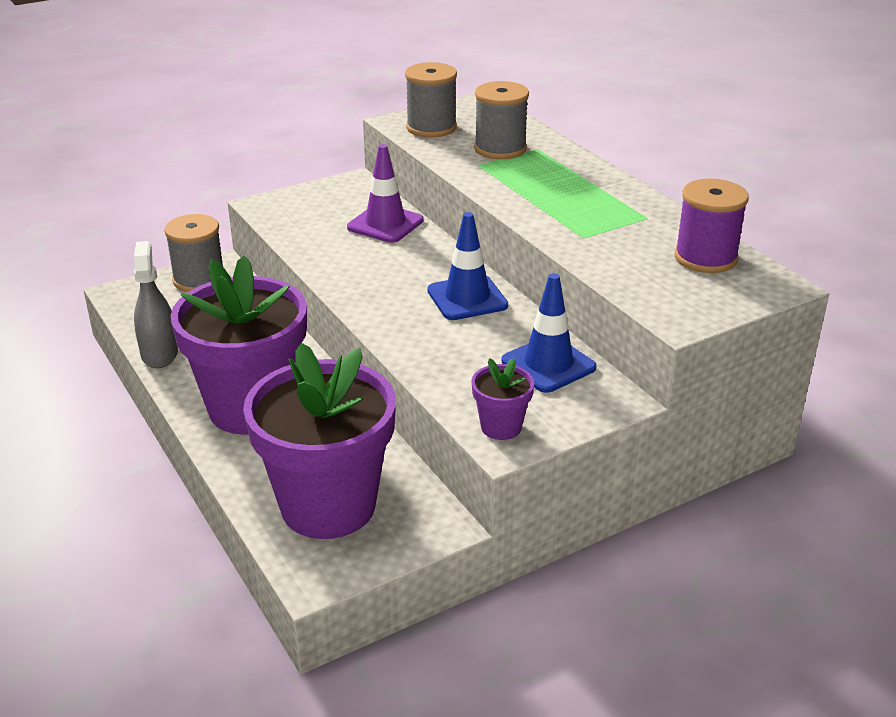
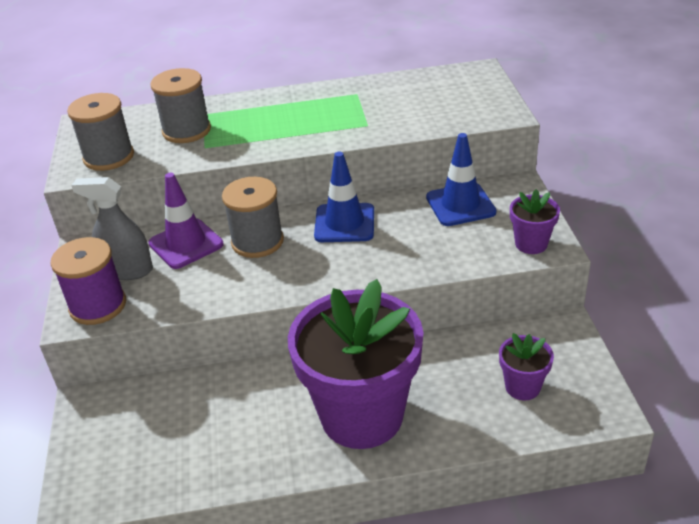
camera: 65 degrees left, 5 degrees up
(159, 354) = (227, 476): grey spray bottle -> grey spray bottle (127, 270)
(199, 279) = (101, 424): grey spool -> grey spool (257, 241)
(328, 506) = (522, 387): purple flower pot -> purple flower pot, size x0.43
(705, 258) = (429, 86): purple spool -> purple spool (98, 306)

